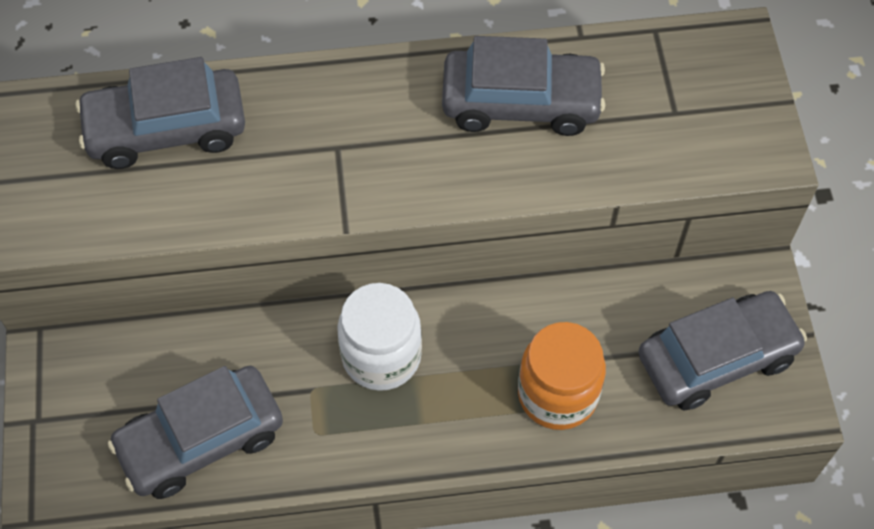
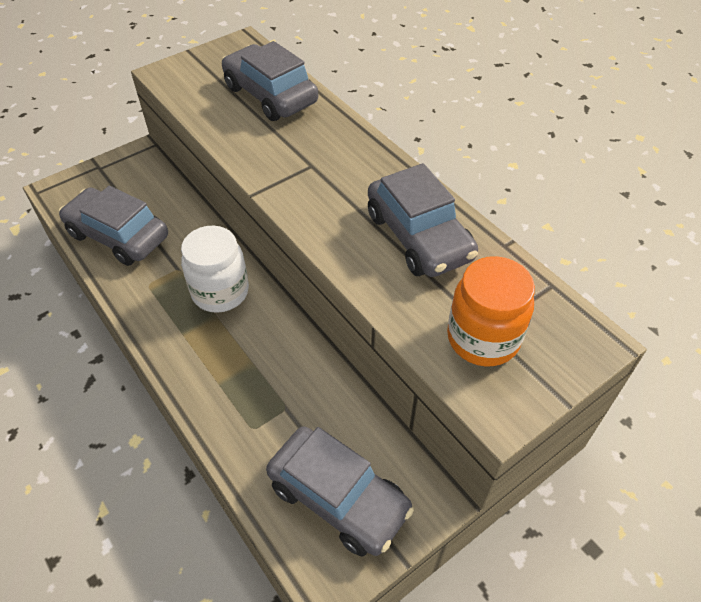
camera: 60 degrees right, 10 degrees down
(557, 394) = (246, 402): orange jar -> orange jar (483, 338)

